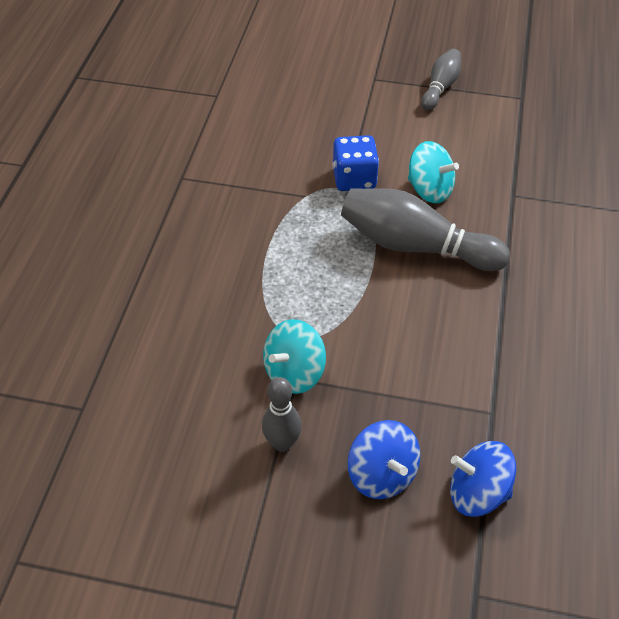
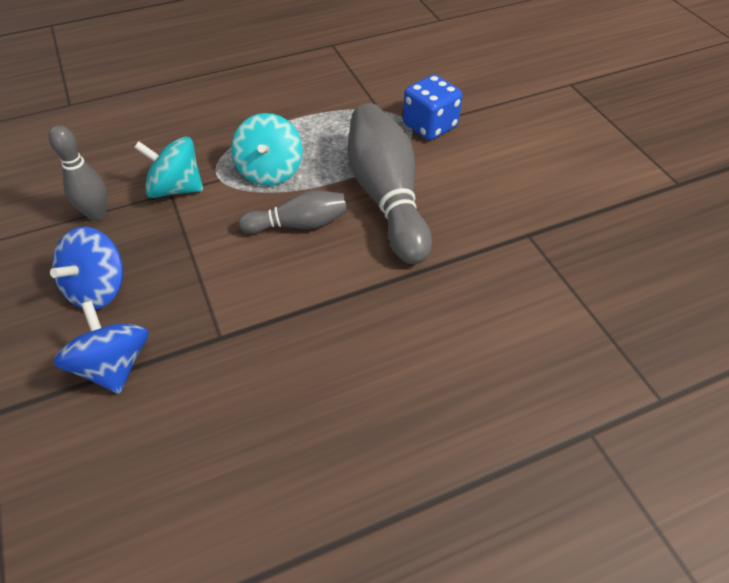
camera: 55 degrees right, 0 degrees up
(429, 190) = (468, 175): turquoise spinning top -> turquoise spinning top (270, 171)
(440, 87) = (615, 125): grey bowling pin -> grey bowling pin (299, 224)

